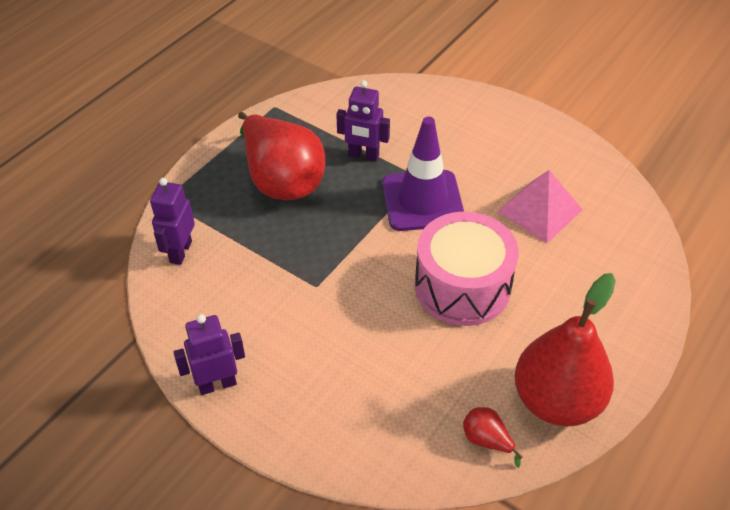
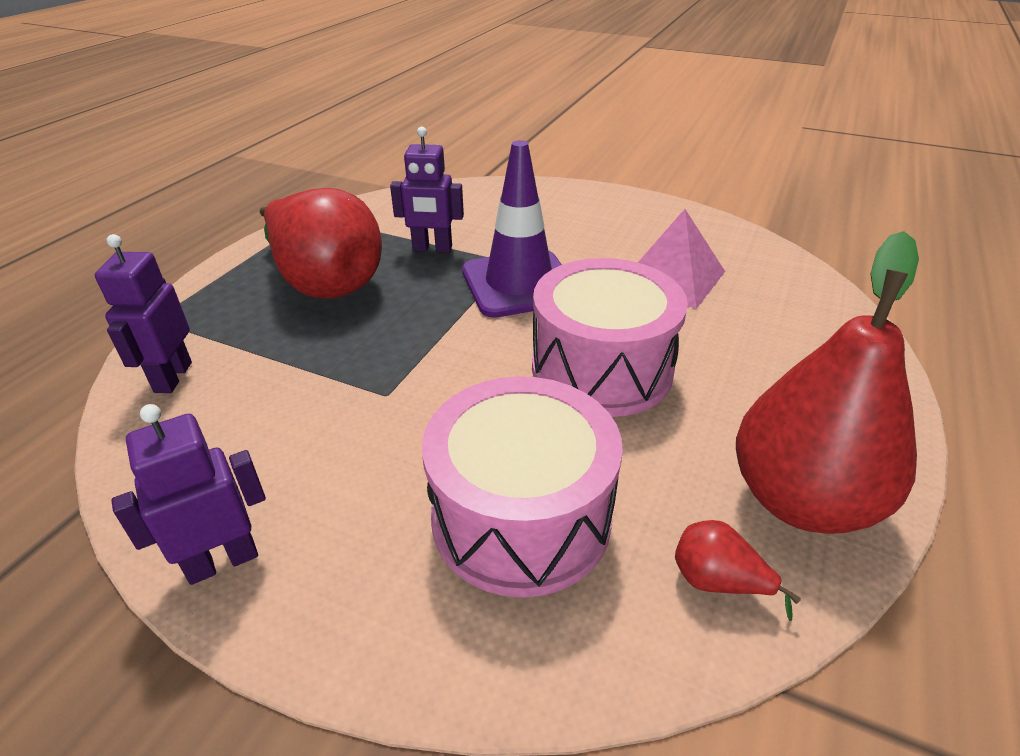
camera: 10 degrees left, 10 degrees down
(385, 385) = (521, 517): none -> pink drum

